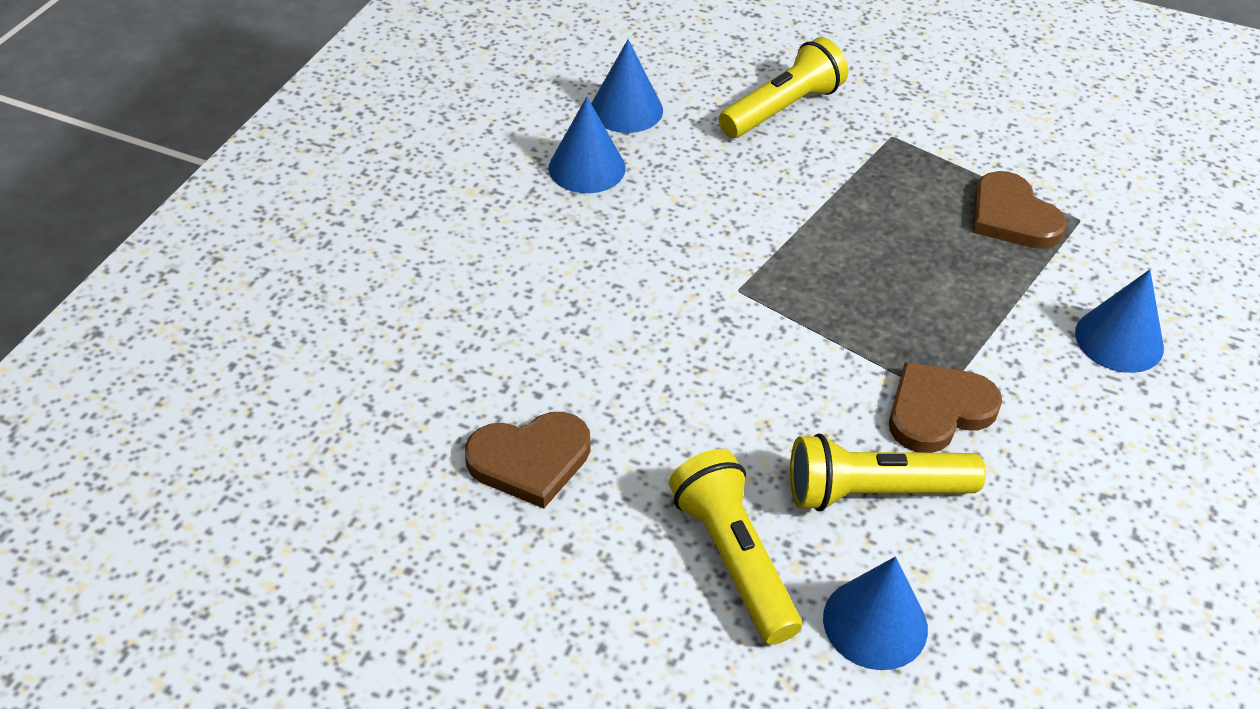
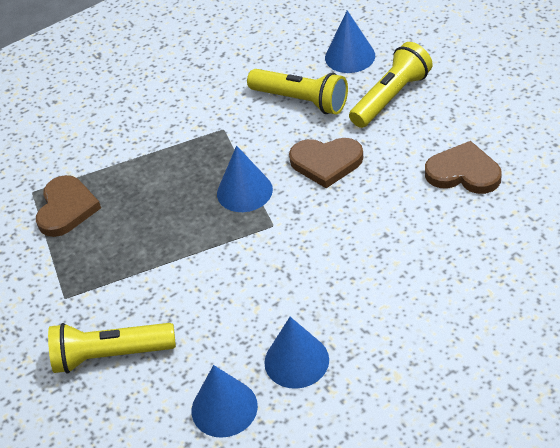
camera: 140 degrees left, 0 degrees up
(734, 558) = (391, 97): yellow flashlight -> yellow flashlight turned 150 degrees counterclockwise
(938, 410) = (232, 123): brown heart -> brown heart (326, 163)
(1119, 340) = (104, 122): blue cone -> blue cone (244, 191)

